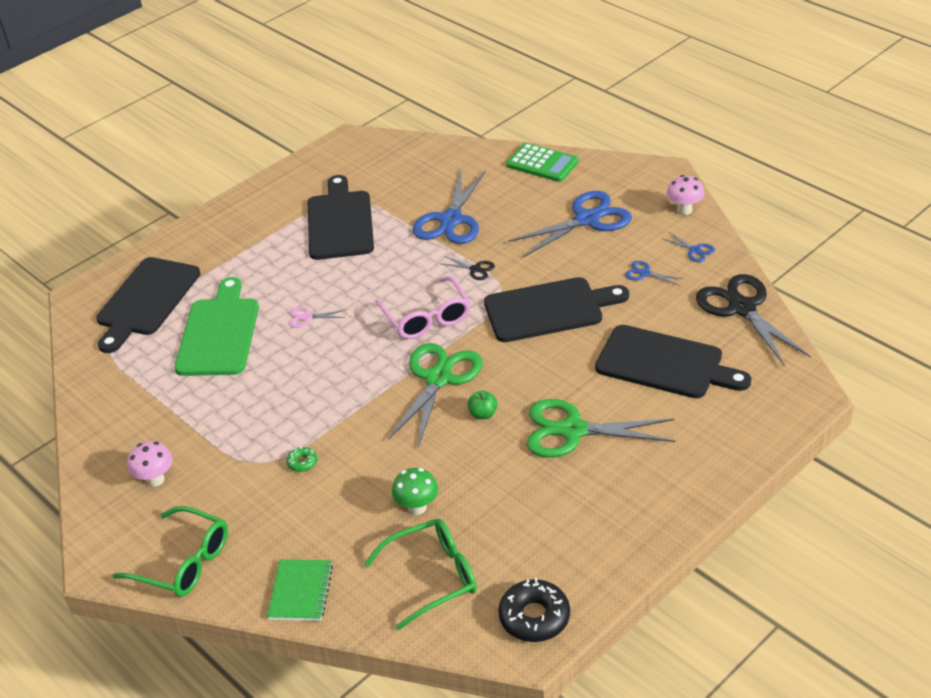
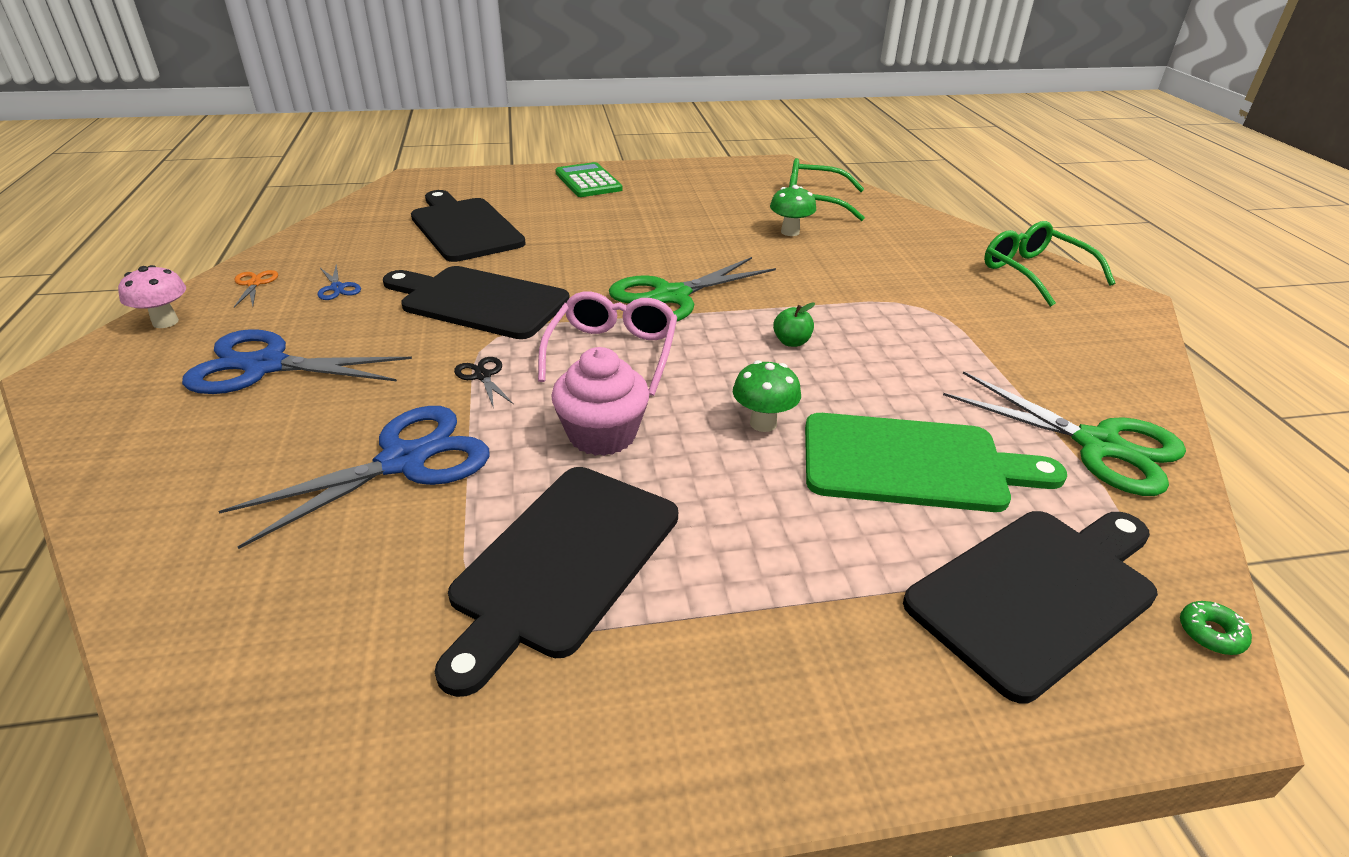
camera: 150 degrees left, 5 degrees down
(155, 479) = (1056, 338): pink mushroom -> none
(219, 333) = (912, 463): green cutting board -> green cutting board turned 120 degrees counterclockwise
(301, 592) = (927, 227): green notebook -> none
(302, 462) = (875, 291): green donut -> green donut (1211, 633)
(307, 317) = (763, 423): pink scissors -> green mushroom
(379, 273) = (602, 434): none -> pink cupcake
(483, 414) = (664, 258): green apple -> green apple (791, 342)
(534, 617) = (761, 170): black donut -> none
(542, 163) = (130, 482): green calculator -> green calculator (588, 181)
(572, 431) = (606, 223): green scissors -> green scissors (1099, 445)
(695, 250) = (254, 284): blue scissors -> orange scissors
(741, 308) = (331, 232): black scissors -> none

